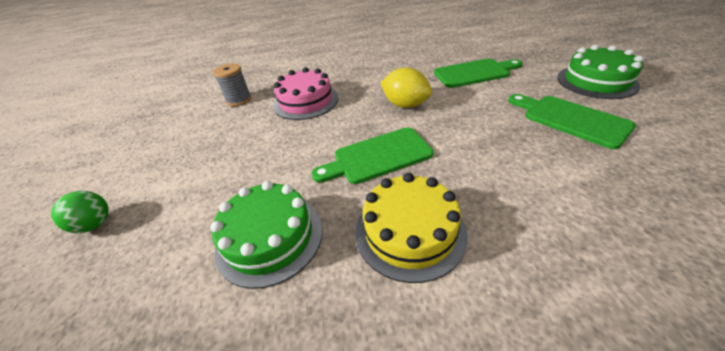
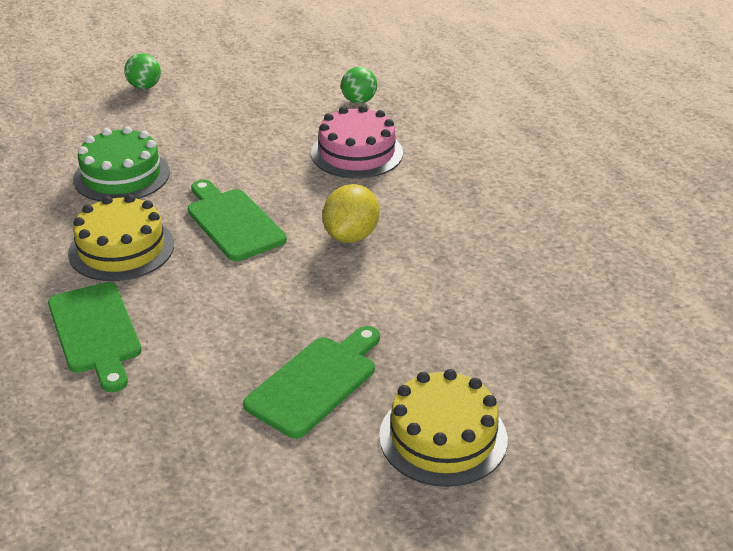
camera: 75 degrees right, 5 degrees down
(239, 100) = (359, 101): grey spool -> green ball
(474, 73) = (463, 302): green cutting board -> green cutting board (95, 332)
(596, 81) = (443, 437): green cake -> yellow cake

